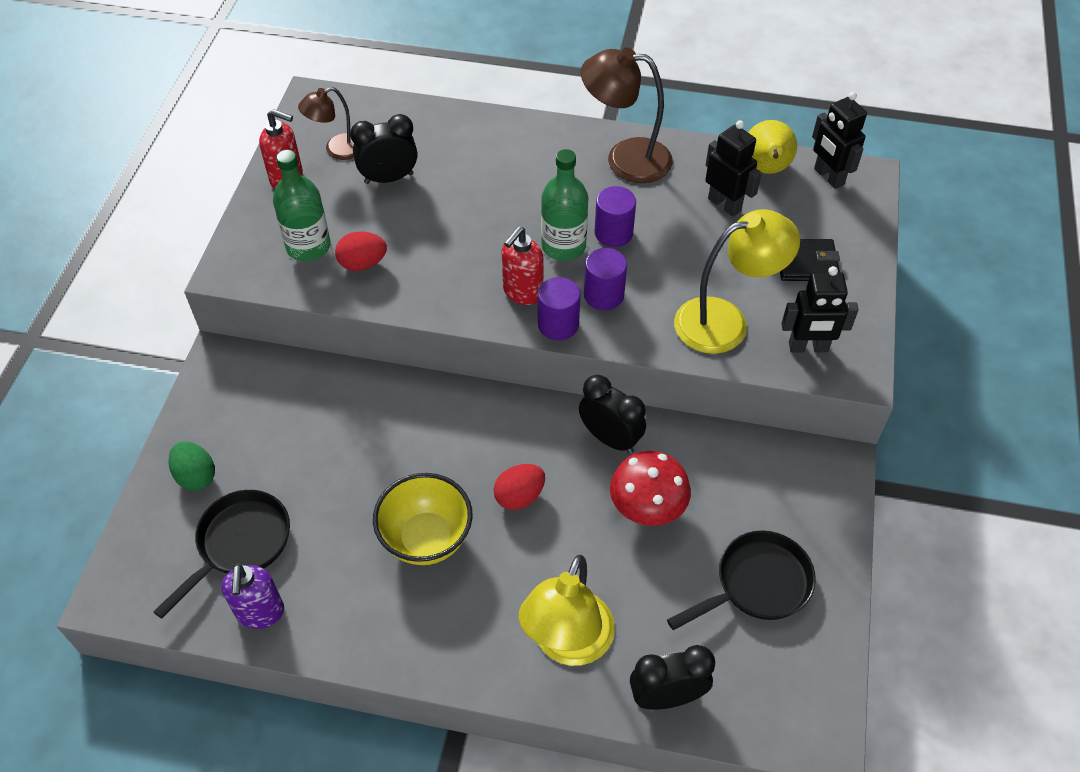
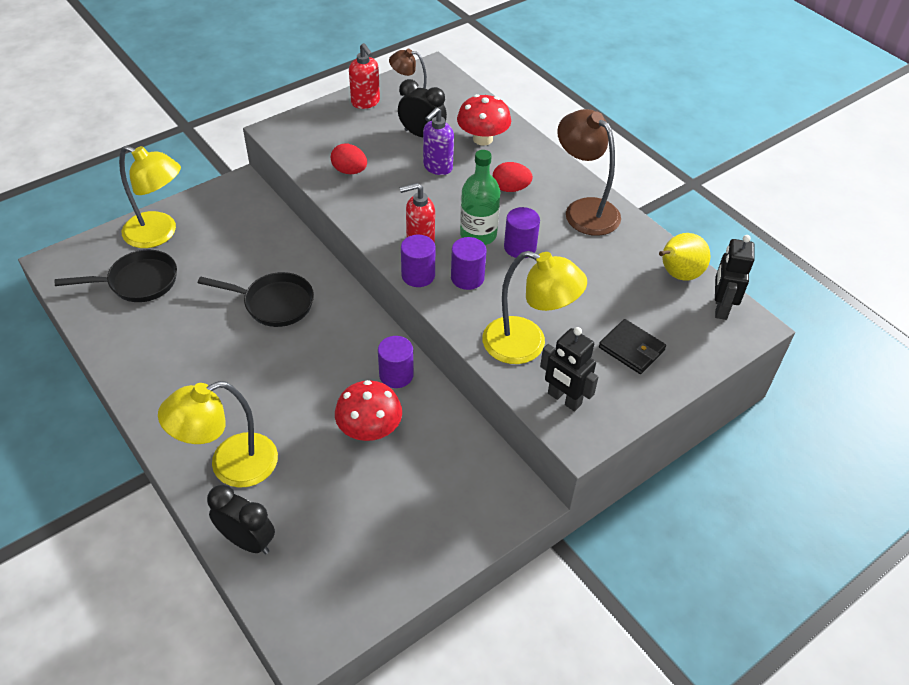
camera: 40 degrees right, 5 degrees down
(196, 476) = (159, 234): green egg -> yellow lamp
(260, 613) = (106, 323): purple soap dispenser -> purple soap dispenser (437, 167)
(308, 246) = (332, 144): green bottle -> none
(426, 539) = (228, 350): yellow bowl -> none
(452, 145) = (482, 139): none -> red mushroom
(519, 496) = (304, 367): red egg -> red egg (510, 188)
(610, 438) = (396, 375): black clock -> purple cylinder
(724, 204) = (618, 277): black robot -> none
(757, 584) = (380, 526): black pan -> black pan (274, 303)

